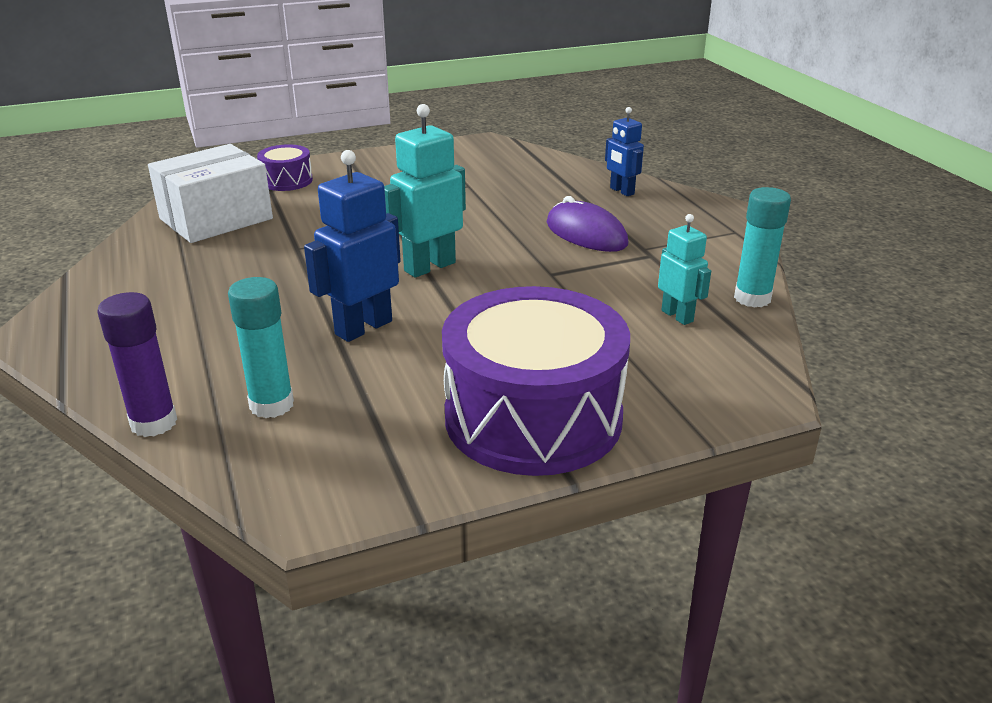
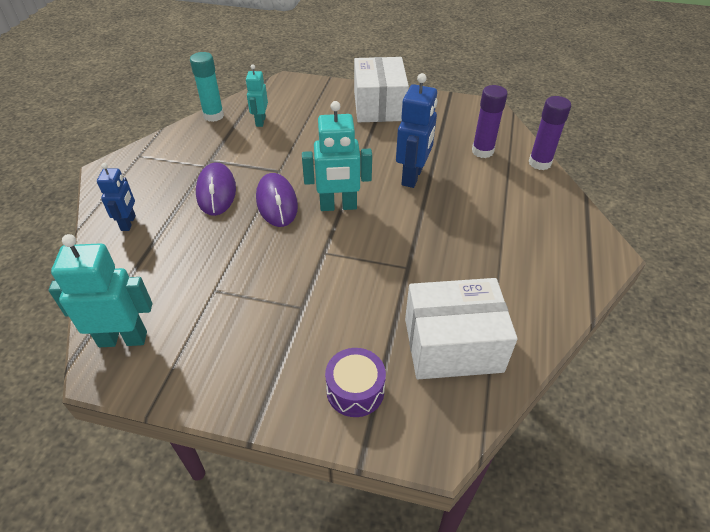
camera: 145 degrees left, 15 degrees up
(271, 405) = (482, 151): turquoise glue stick -> purple glue stick
(363, 327) = (412, 177): blue robot -> blue robot turned 60 degrees counterclockwise
(496, 152) = (123, 338): none -> turquoise robot
(505, 247) = (277, 202): none -> purple mouse
(533, 417) = (379, 106): purple drum -> white box

